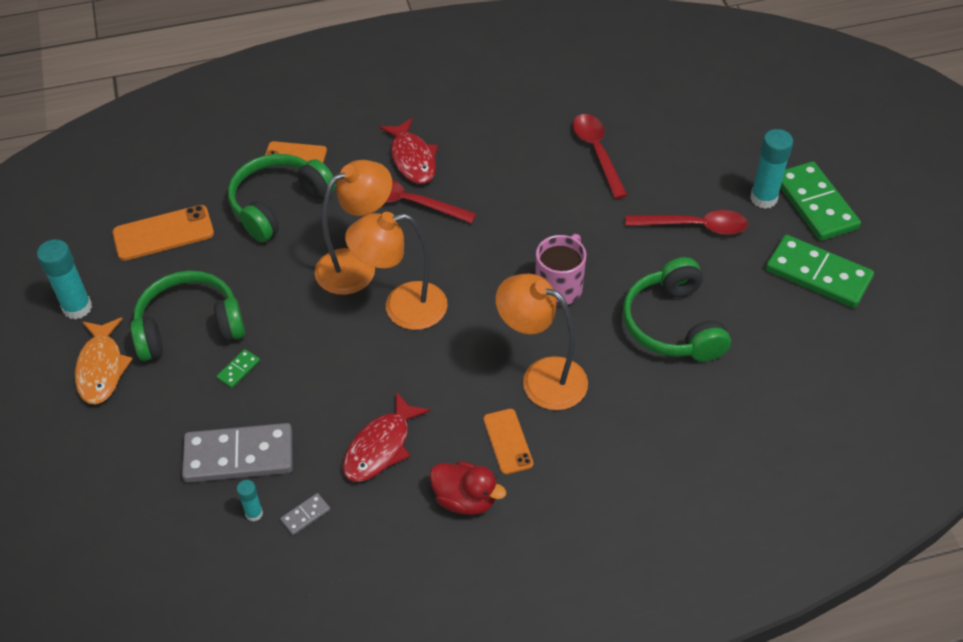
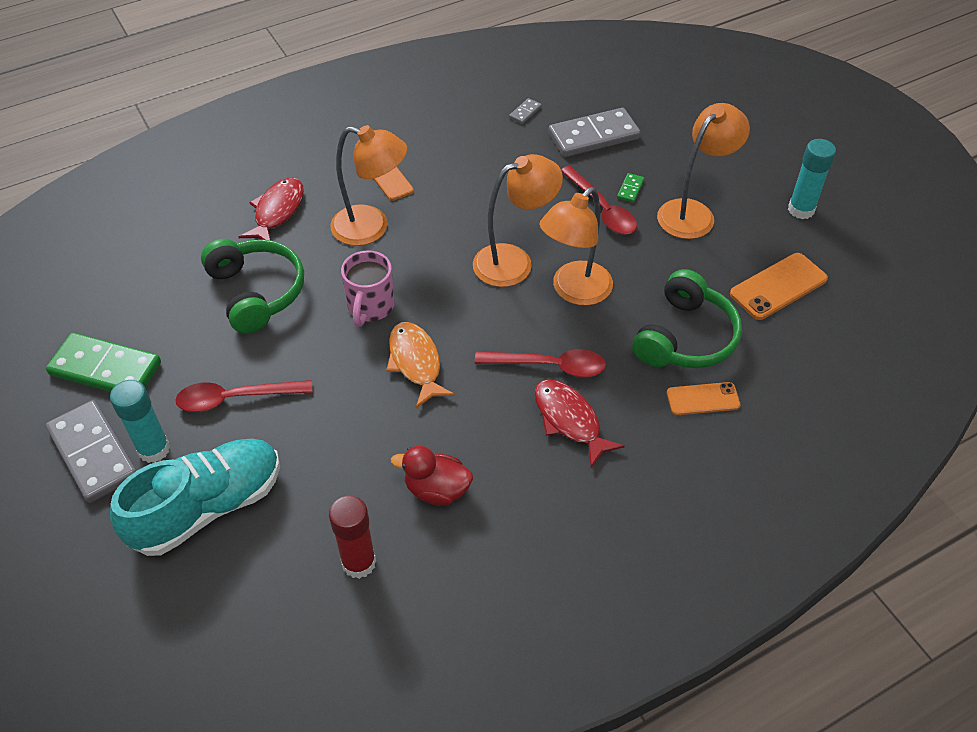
camera: 165 degrees right, 0 degrees up
(101, 368) = (742, 171): orange fish -> orange fish (416, 363)
(189, 327) = (693, 212): green headphones -> orange lamp
(254, 513) = (562, 107): turquoise glue stick -> none
(380, 447) = (488, 159): red fish -> red fish (277, 211)
(465, 499) = (412, 139): red duck -> red duck (437, 490)
(597, 153) = (355, 473): red spoon -> red spoon (602, 209)
(603, 98) = (359, 563): none -> red glue stick
(715, 150) = (208, 507): none -> turquoise shoe
(815, 204) = (93, 454): green domino -> grey domino

